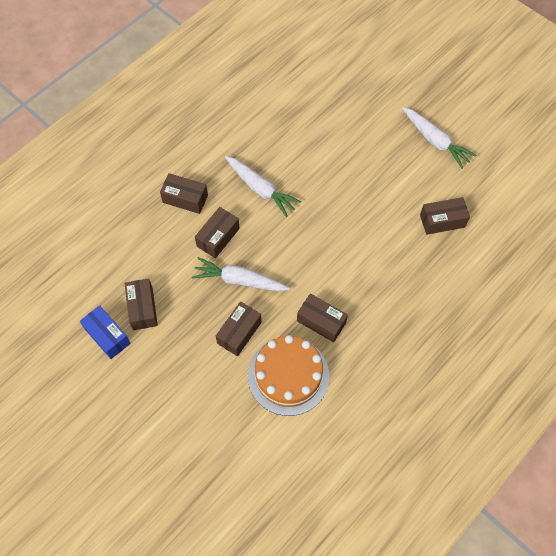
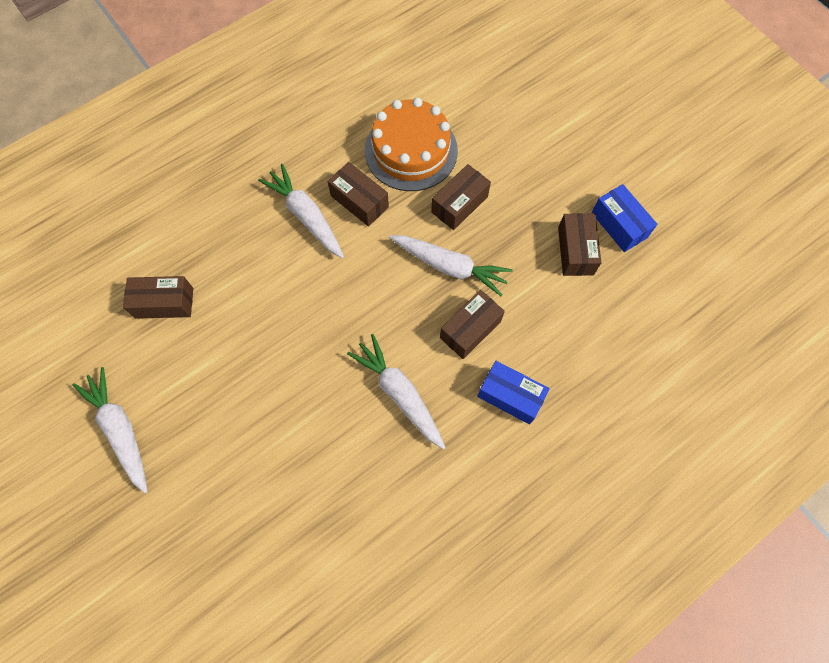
camera: 170 degrees left, 5 degrees up
(185, 199) = (510, 396): brown box -> blue box
(360, 302) = (306, 216): none -> white carrot

